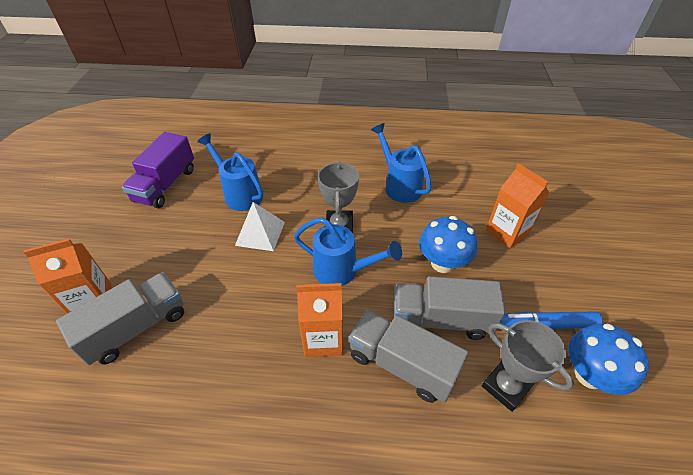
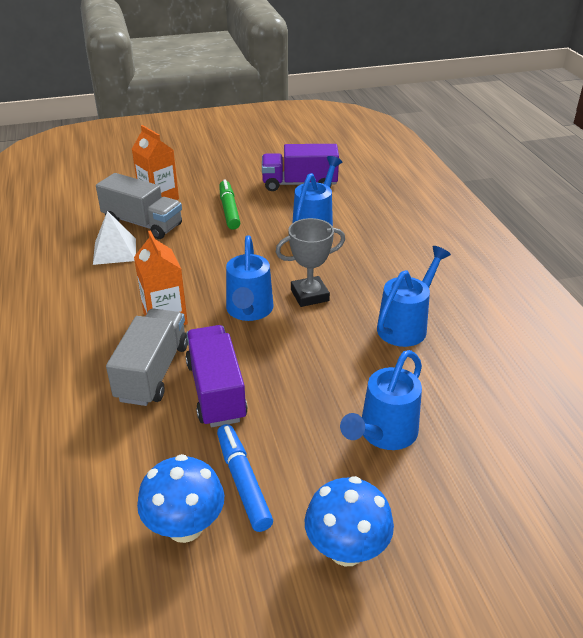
camera: 70 degrees right, 10 degrees down
(169, 246) = (229, 210): none -> green marker
(260, 233) = (270, 250): white pyramid -> white pyramid (115, 251)
(440, 319) = (216, 391): grey truck -> purple truck
(442, 263) = (296, 381): blue mushroom -> blue mushroom (346, 549)
(506, 386) = (149, 451): grey trophy -> none
(507, 232) = (384, 434): orange carton -> blue watering can

